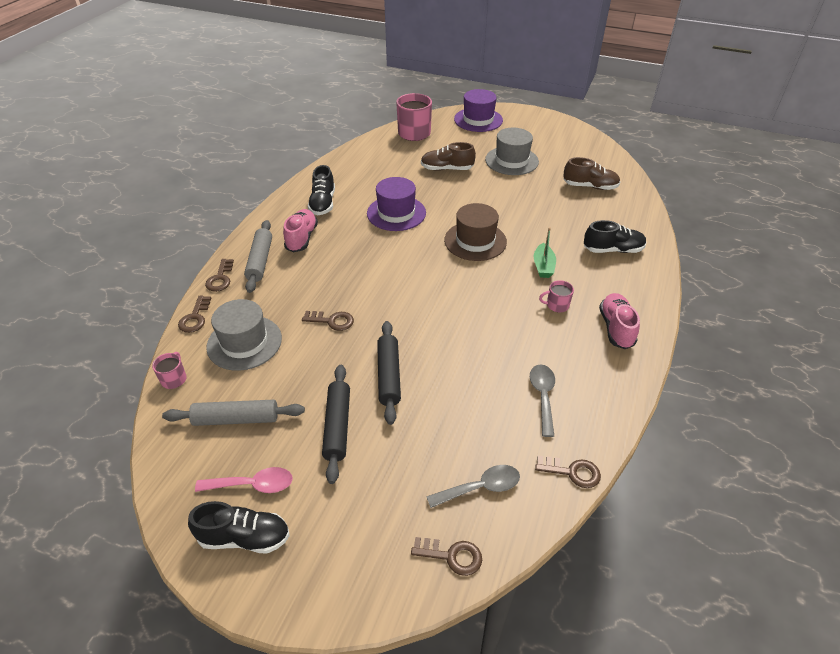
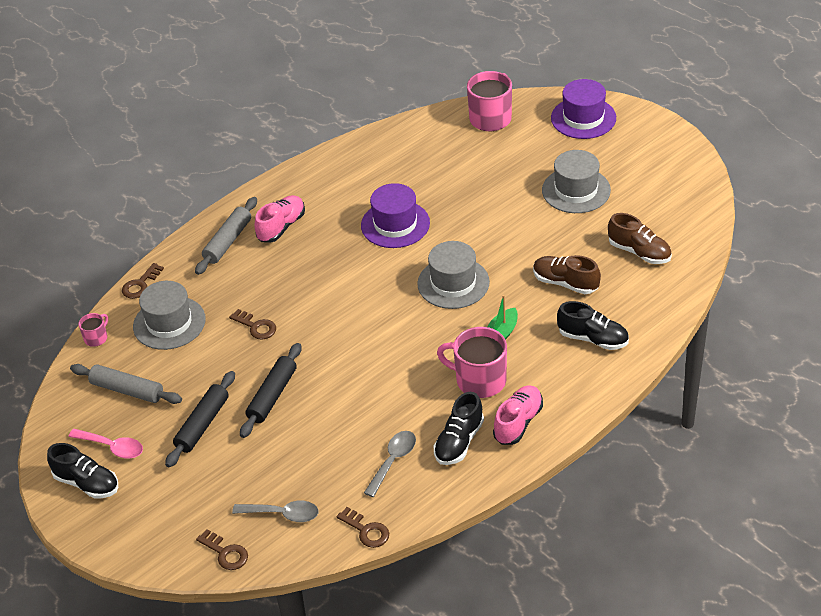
camera: 30 degrees right, 0 degrees up
(220, 278) = (182, 250): brown key -> none
(323, 203) = (327, 190): black shoe -> black shoe (459, 442)
(447, 169) = (491, 181): brown shoe -> brown shoe (565, 283)
(475, 241) = (453, 283): brown hat -> grey hat
(556, 305) = (479, 380): pink mug -> pink mug, size x2.02

